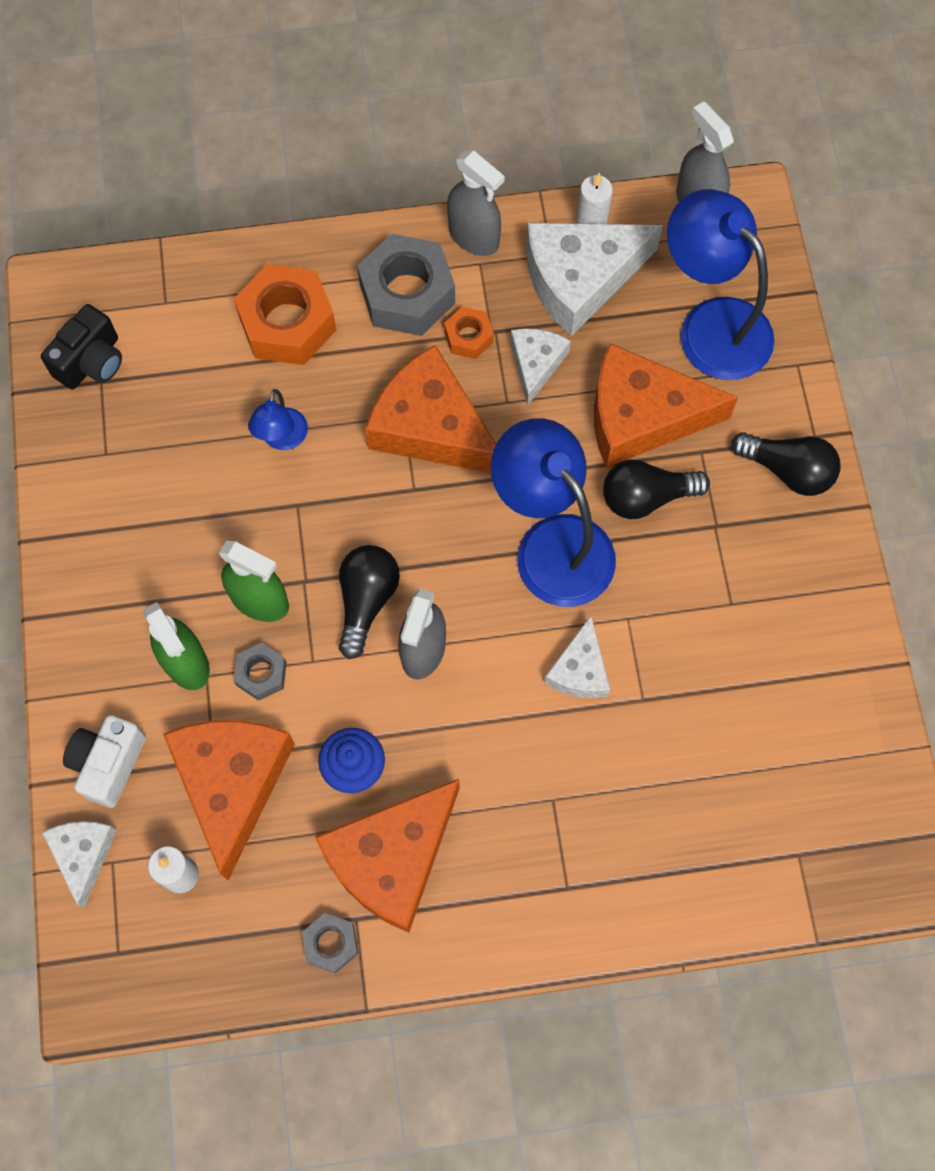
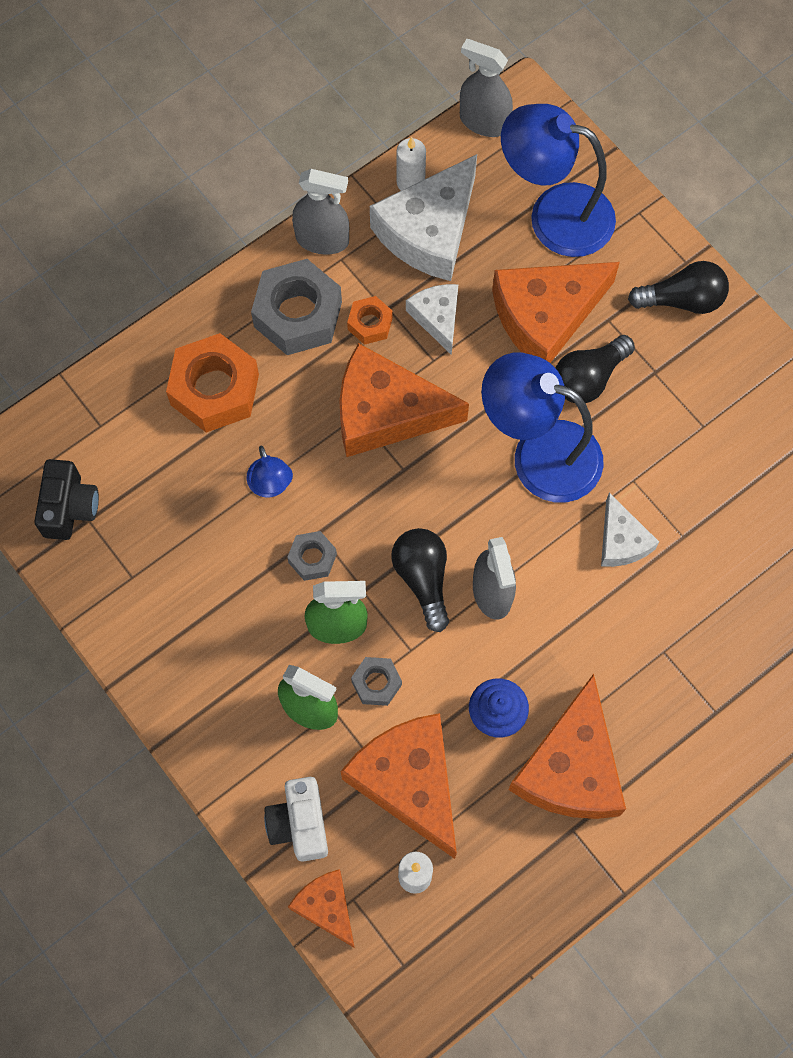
camera: 30 degrees left, 0 degrees up
(83, 855) = (326, 907): white cheese -> orange cheese
(331, 944) = (565, 860): grey nut -> grey nut (312, 558)

